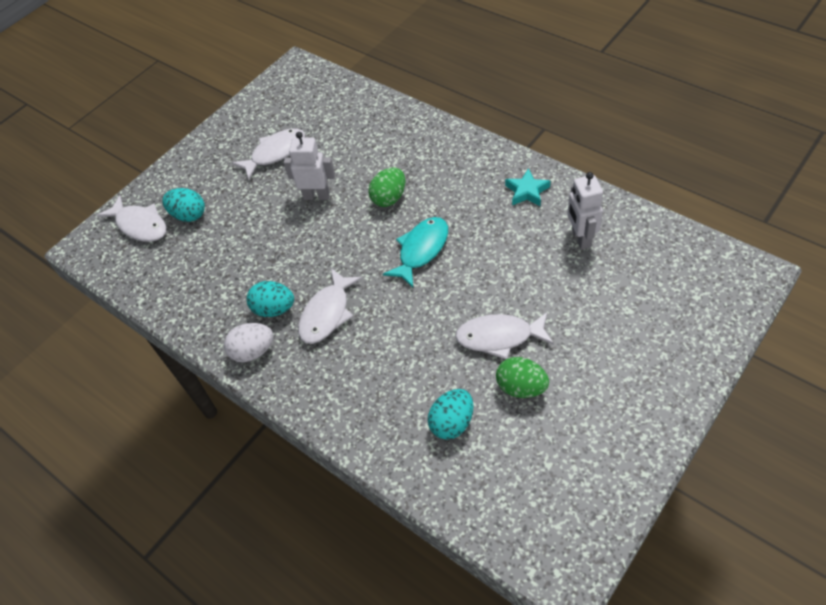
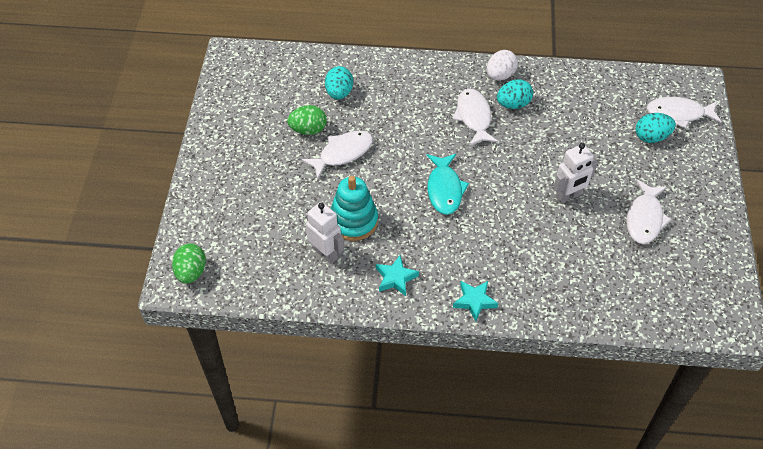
camera: 140 degrees right, 0 degrees up
(389, 198) = (507, 220): green egg -> green egg (191, 272)
(472, 149) = (474, 301): none -> turquoise star
(534, 257) = (353, 221): none -> turquoise stacking toy

